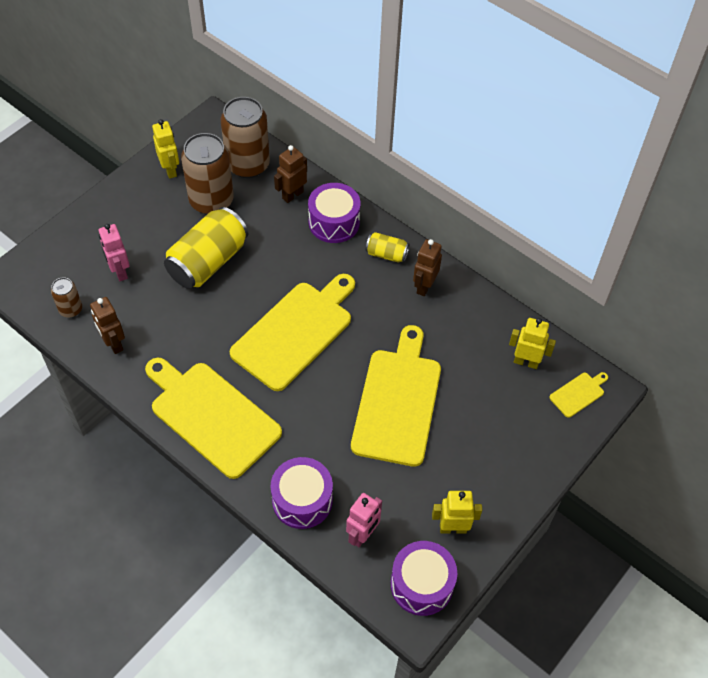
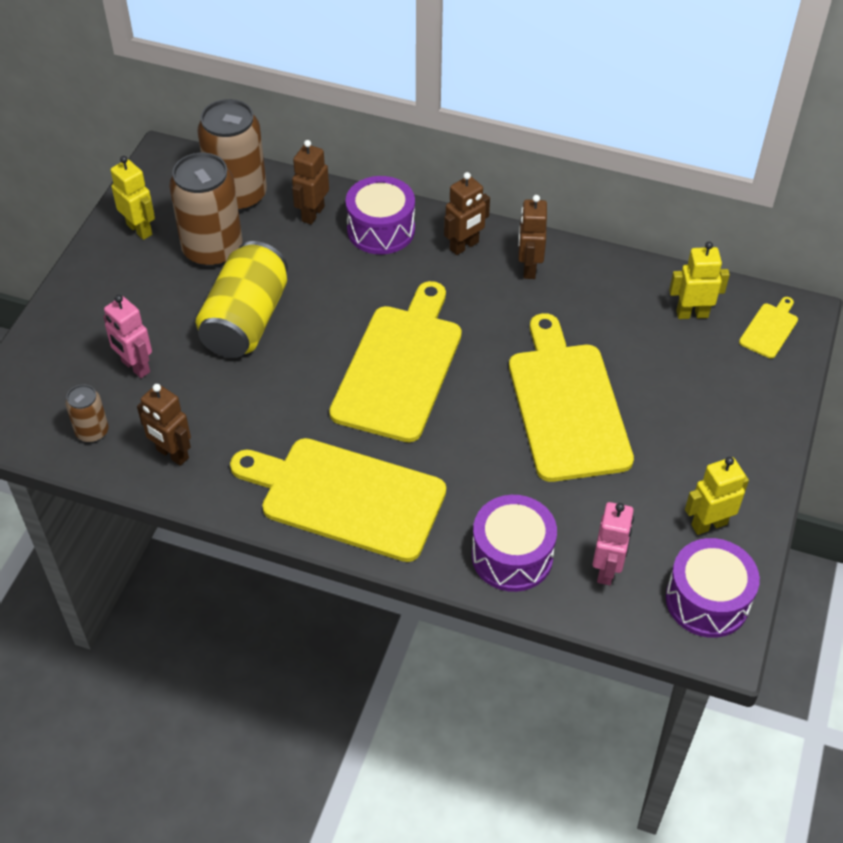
camera: 20 degrees left, 5 degrees down
(386, 254) = (464, 246): yellow can -> brown robot

